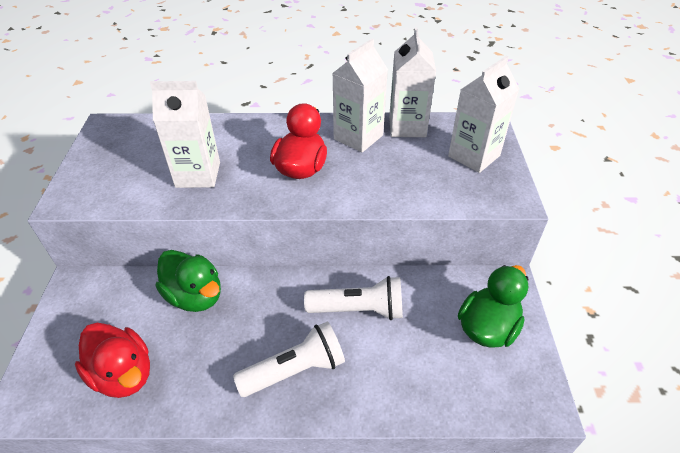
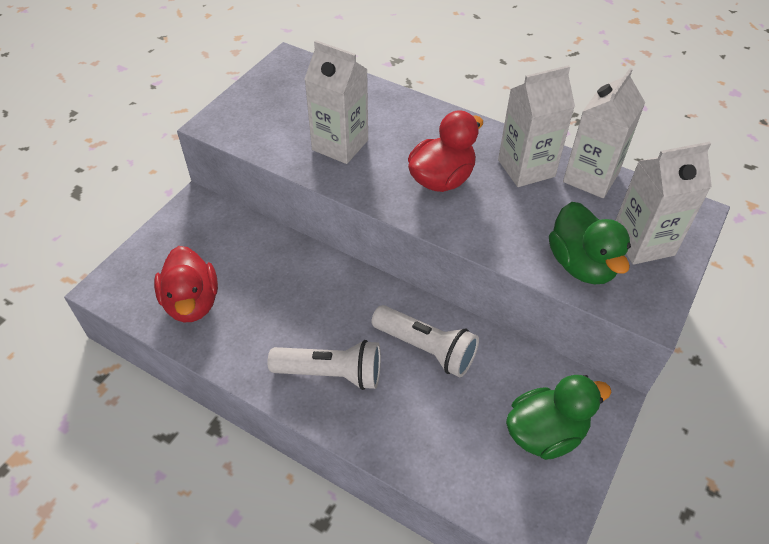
camera: 30 degrees right, 5 degrees up
(195, 296) = (287, 262): green duck -> green duck (581, 265)

